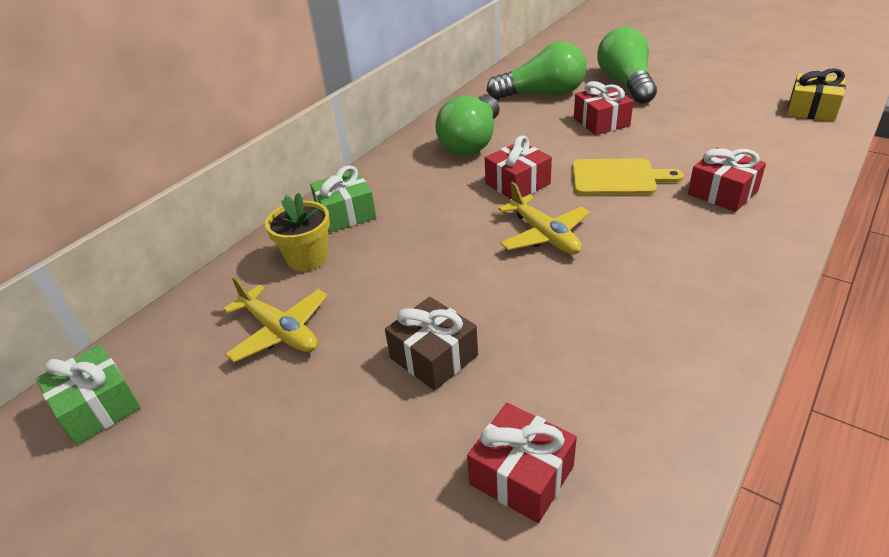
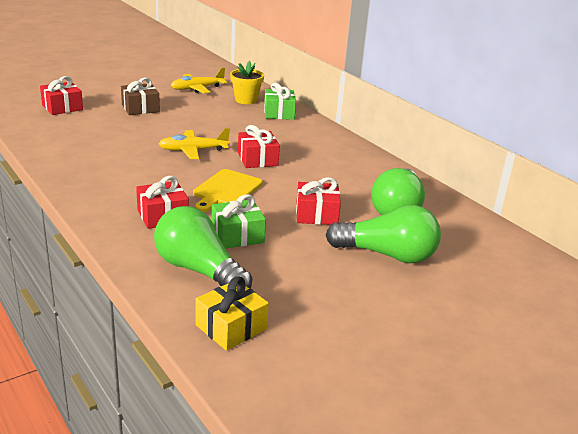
camera: 105 degrees right, 10 degrees down
(98, 407) = (193, 63): green gift -> green gift (237, 235)
(472, 142) = (331, 161): green light bulb -> green light bulb (199, 270)

